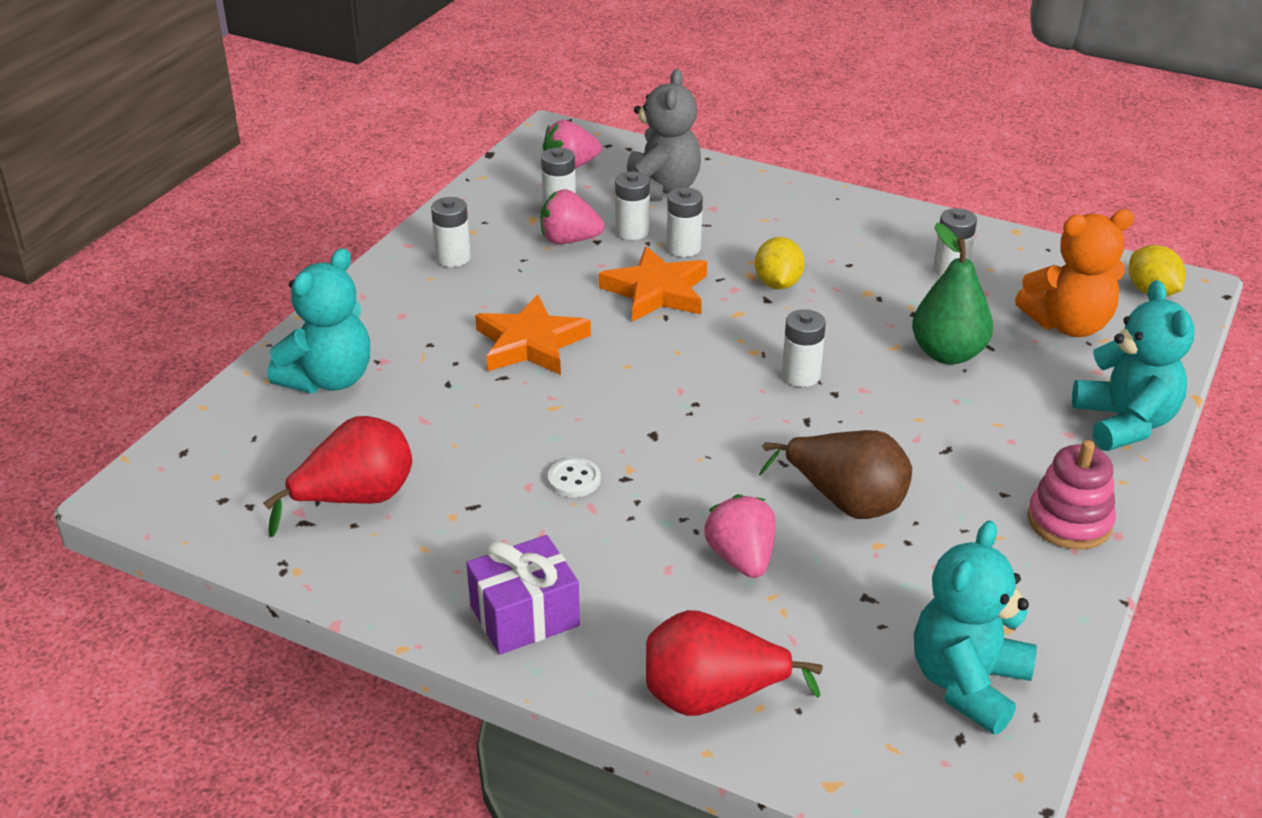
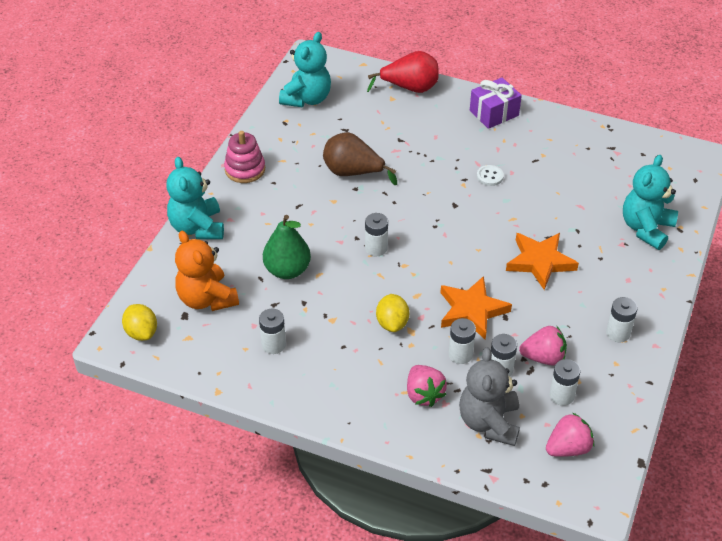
camera: 175 degrees right, 10 degrees up
(355, 500) = (593, 159): red pear -> none
(741, 558) = (402, 142): pink strawberry -> pink strawberry (424, 394)
(1068, 325) = (207, 299): orange teddy bear -> orange teddy bear turned 105 degrees counterclockwise

